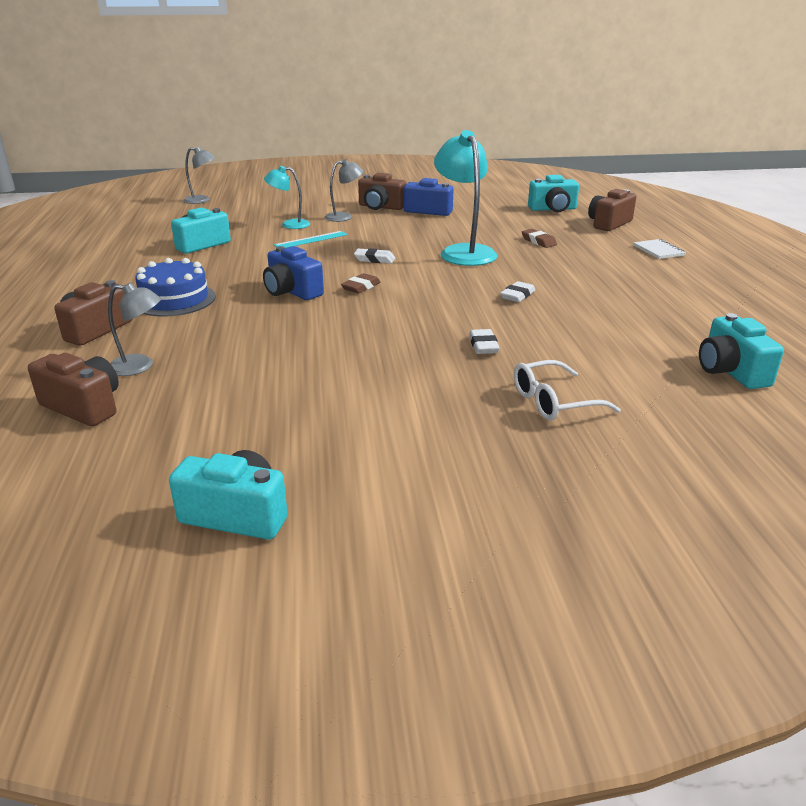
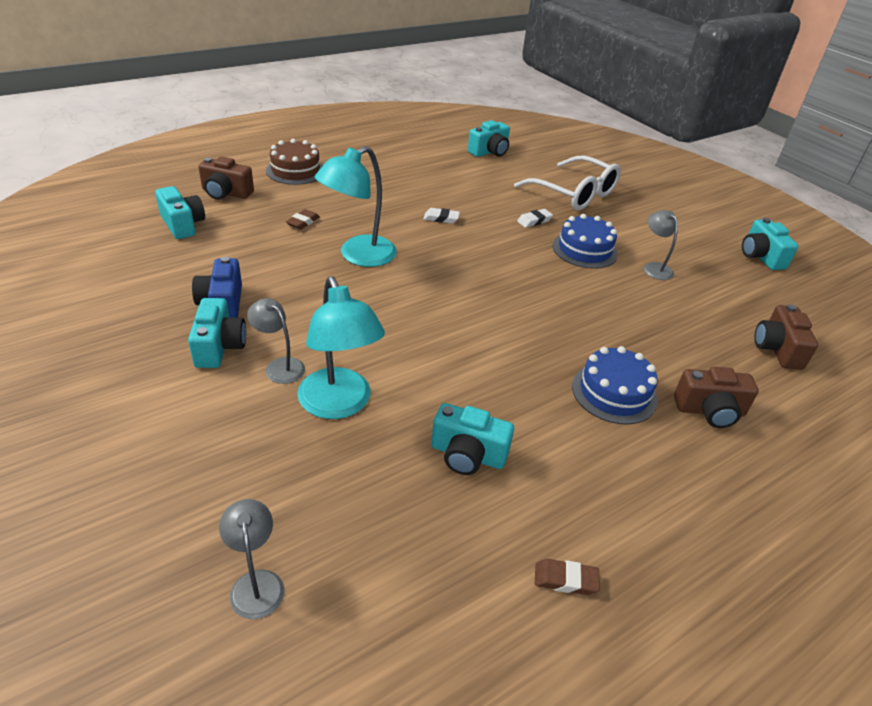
camera: 120 degrees left, 10 degrees up
(140, 366) = (716, 351): grey lamp -> grey lamp (654, 268)
(289, 225) = (339, 405): turquoise lamp -> turquoise lamp, size x1.80
(292, 291) = (530, 326): blue camera -> none
(311, 240) = (386, 363): turquoise ruler -> none
(361, 287) = (487, 291): brown eraser -> brown eraser (565, 580)
(374, 259) = (416, 301): white eraser -> none
(380, 207) = (219, 347): brown camera -> turquoise camera
(391, 357) = (584, 250): none -> blue cake
(553, 402) = (574, 194): white glasses -> white glasses, size x1.74
(658, 251) = (295, 171): white notebook -> brown cake

